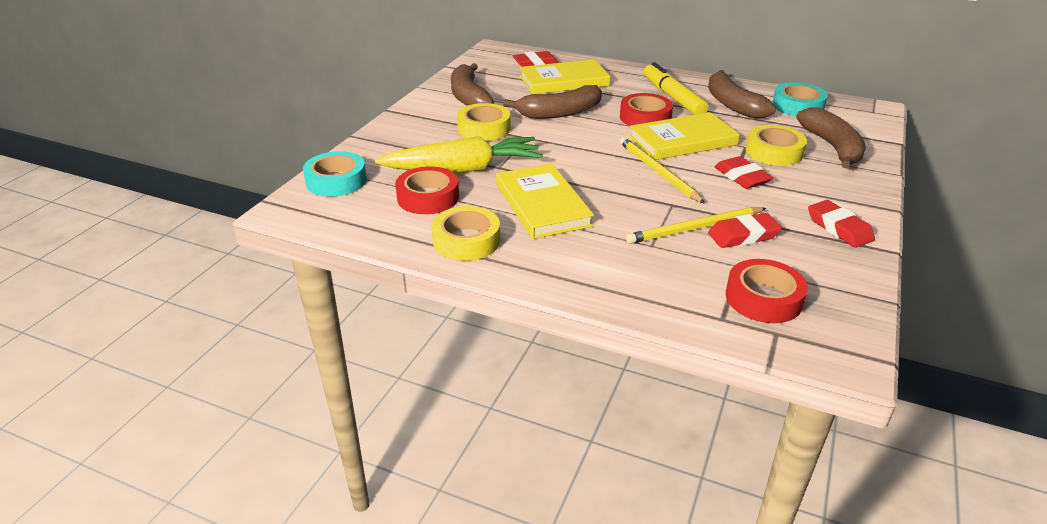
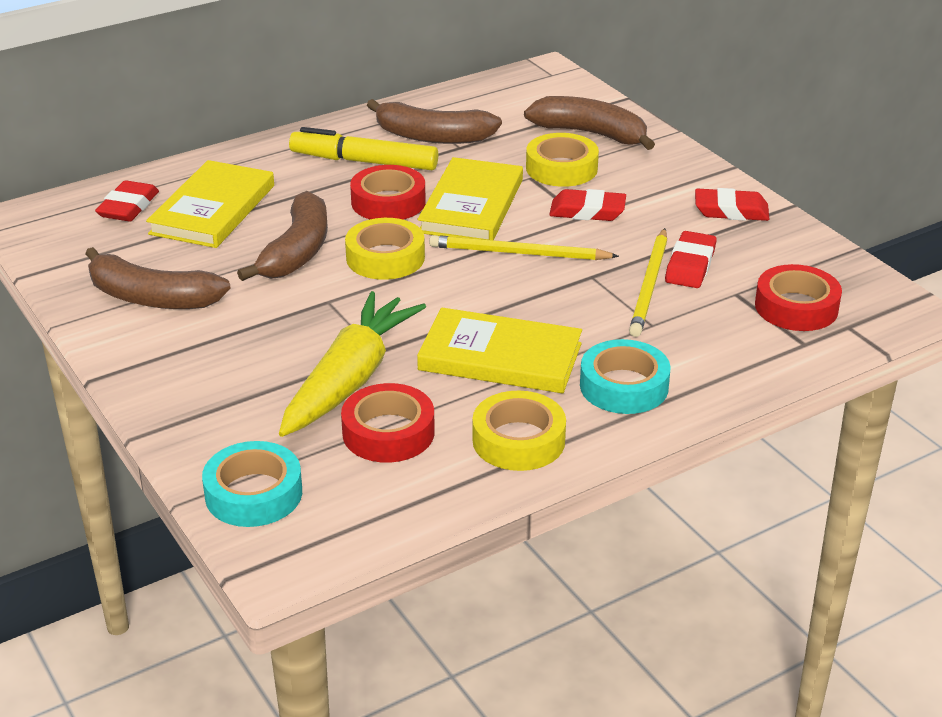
camera: 55 degrees left, 0 degrees up
(484, 128) = (262, 322): yellow tape -> yellow tape (385, 258)
(797, 106) = (487, 104): turquoise tape -> turquoise tape (624, 386)

